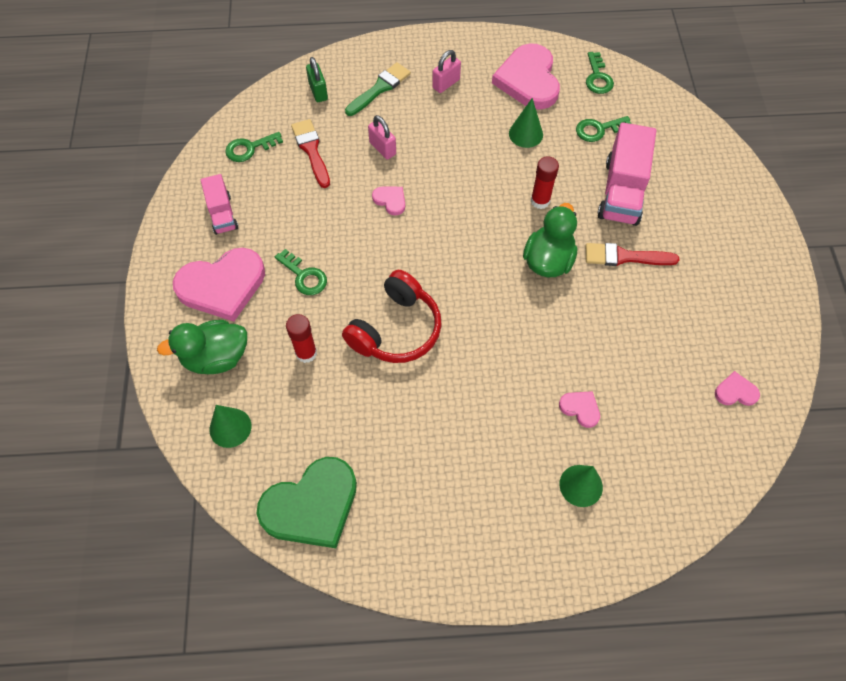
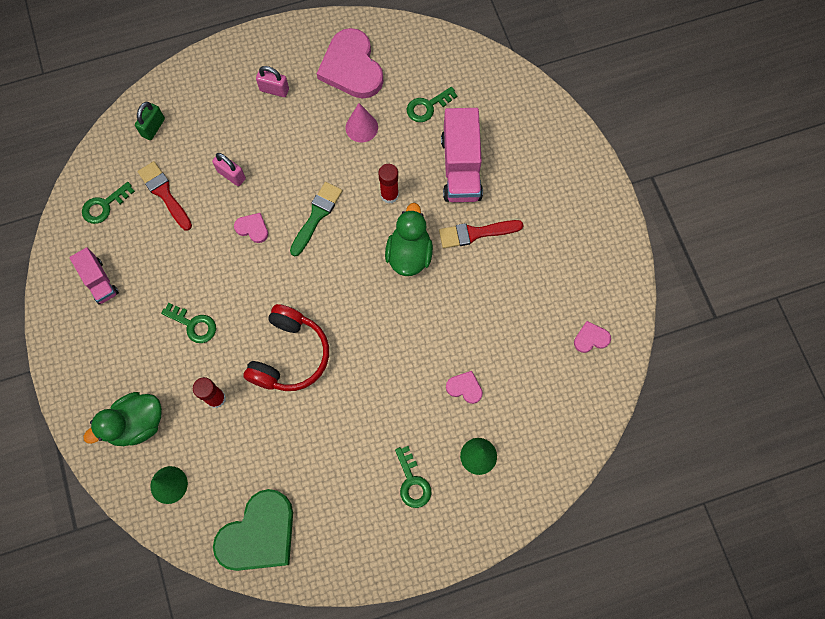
camera: 15 degrees left, 10 degrees up
(222, 286) = (121, 353): pink heart -> none
(318, 92) = (153, 127): green padlock -> green padlock turned 60 degrees clockwise
(380, 88) = (212, 110): green brush -> green brush (316, 216)
(446, 84) = (274, 90): pink padlock -> pink padlock turned 75 degrees clockwise
(526, 134) = (361, 127): green cone -> pink cone
(598, 77) = (416, 49): green key -> green key (412, 482)

